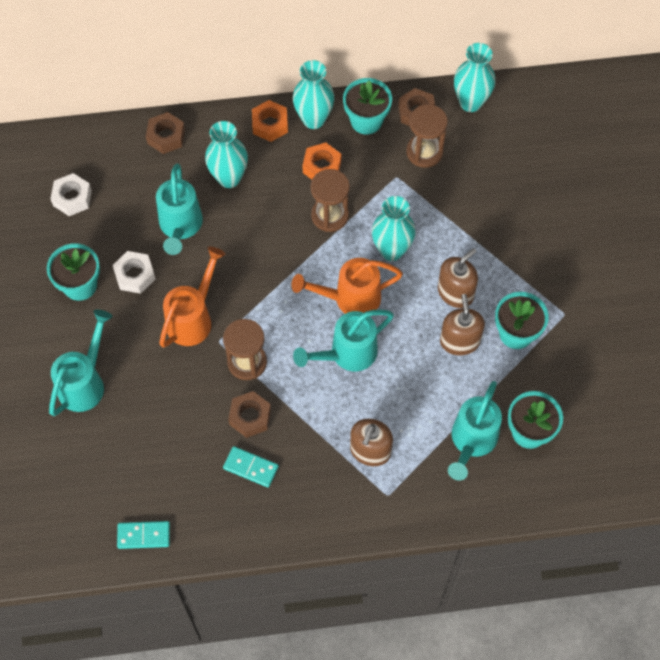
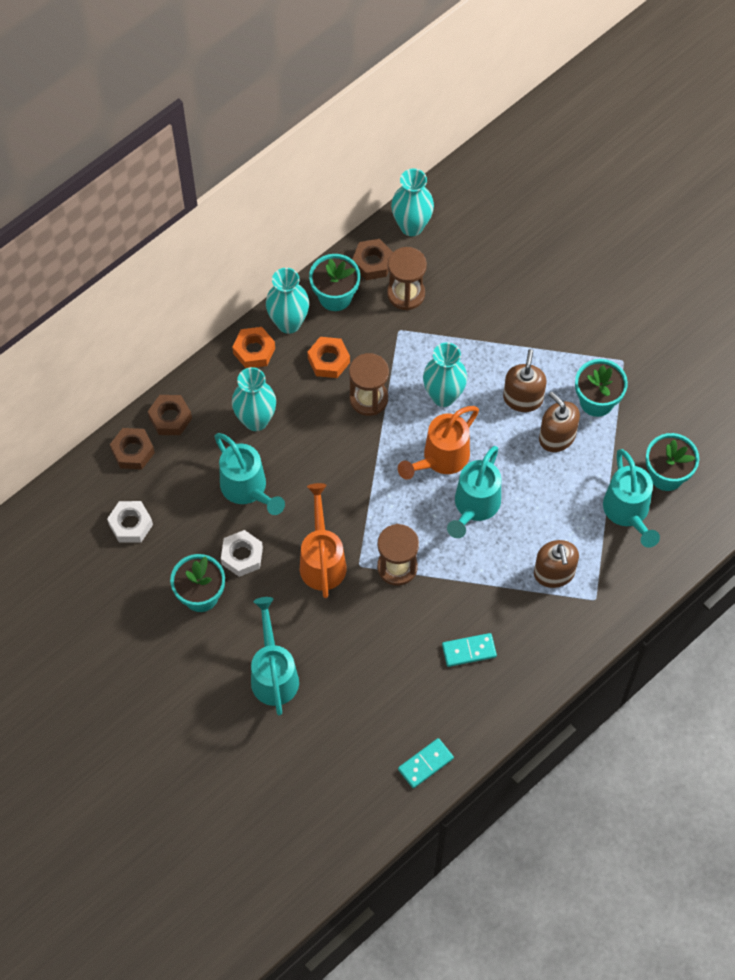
camera: 35 degrees left, 0 degrees up
(250, 417) = (435, 610): brown nut -> brown nut (133, 451)

